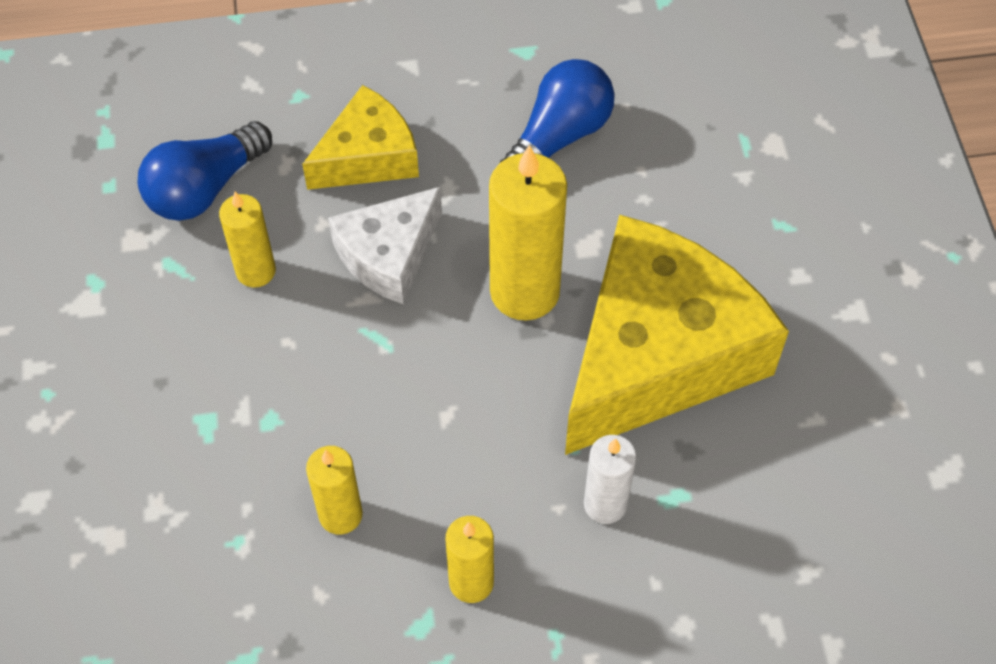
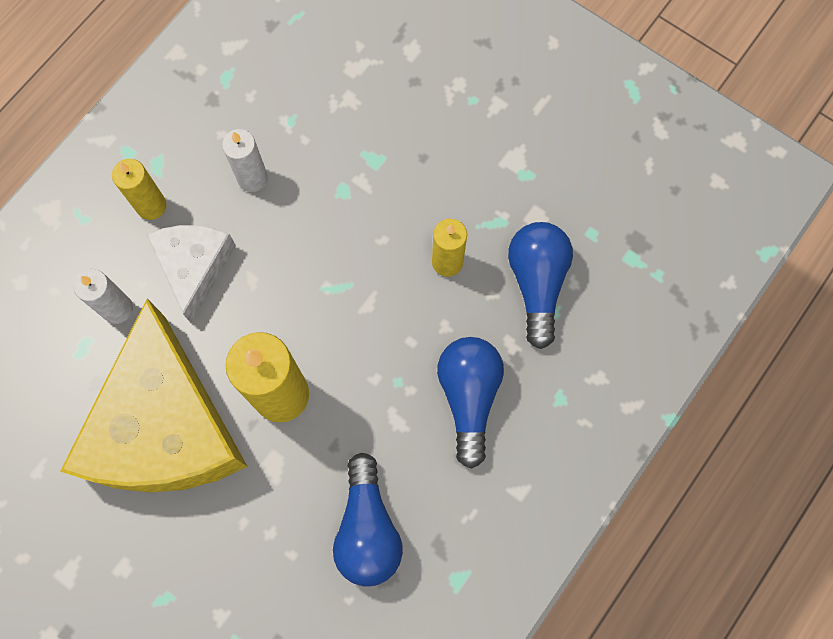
camera: 135 degrees right, 15 degrees up
(340, 515) = (252, 178): yellow candle -> white candle
(368, 156) = (469, 397): yellow cheese -> blue light bulb
(388, 255) = (384, 343): white cheese -> white cheese (194, 267)

